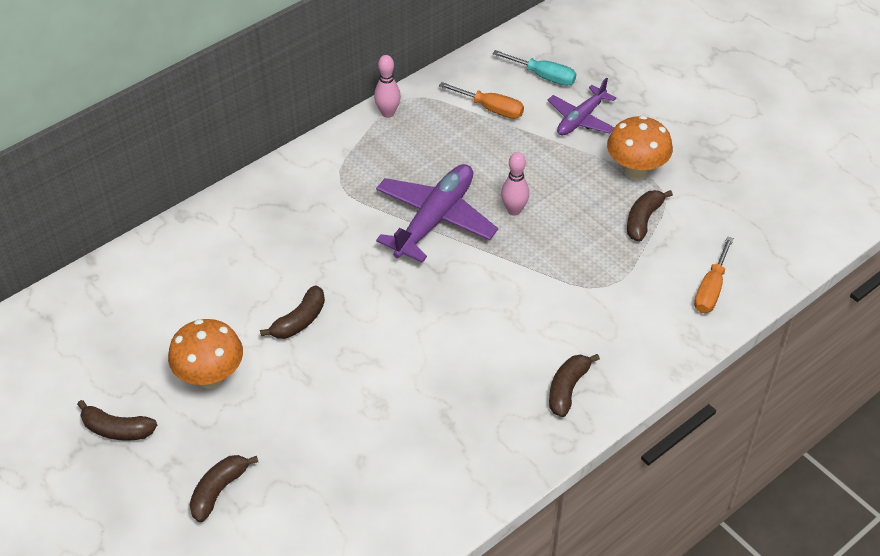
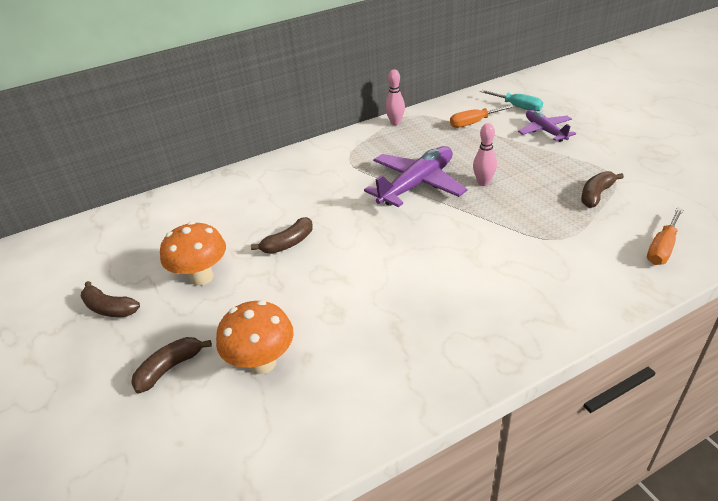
camera: 15 degrees right, 10 degrees down
(491, 109) = (474, 123): orange screwdriver -> orange screwdriver turned 120 degrees clockwise
(567, 389) = (517, 316): brown banana -> none
(580, 119) = (544, 131): purple plane -> purple plane turned 105 degrees clockwise
(635, 171) = (590, 163): orange mushroom -> orange mushroom (262, 363)

